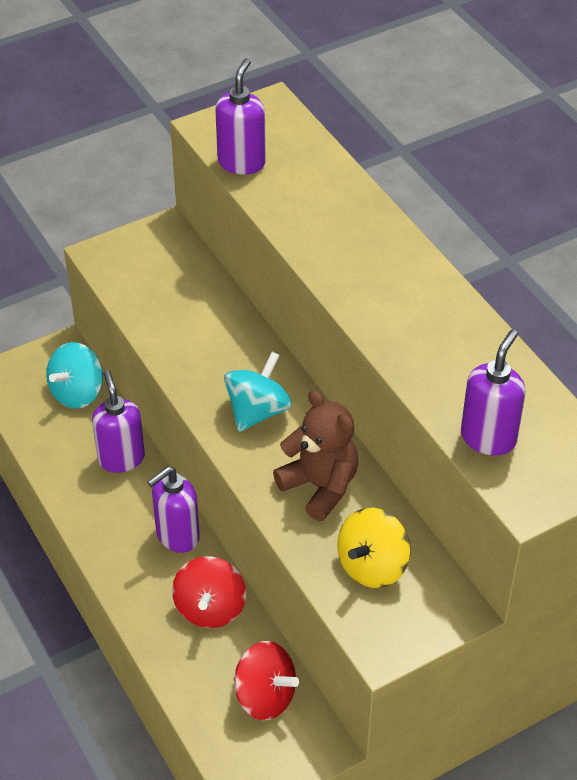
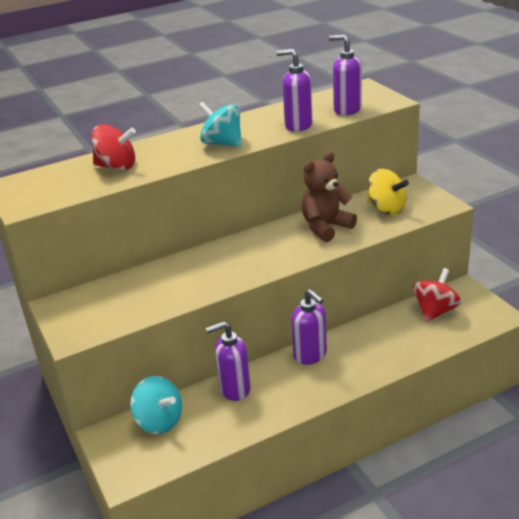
camera: 85 degrees left, 15 degrees down
(210, 608) = (371, 337): red spinning top -> red spinning top (117, 166)
(241, 162) = (75, 191): purple soap dispenser -> purple soap dispenser (298, 125)
(257, 411) = (260, 252): turquoise spinning top -> turquoise spinning top (222, 143)

